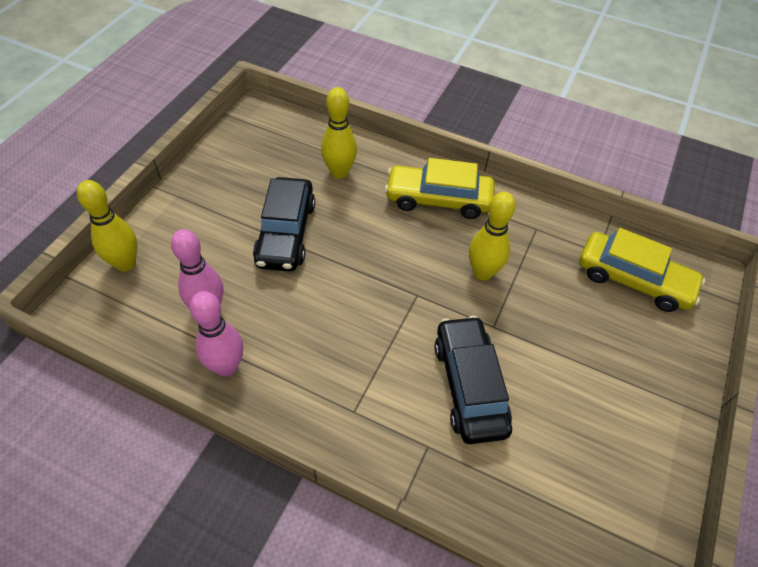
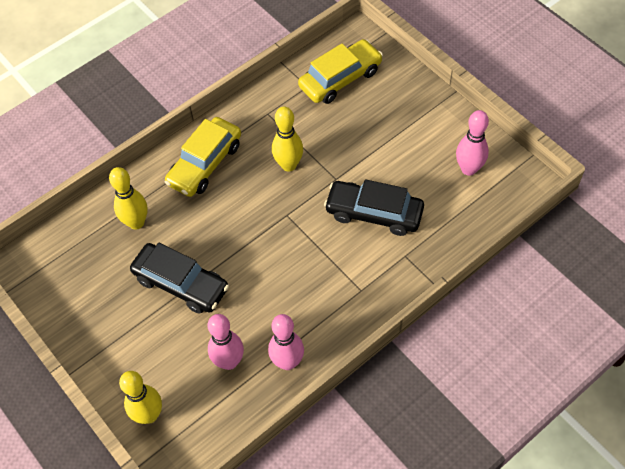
camera: 60 degrees left, 5 degrees up
(606, 482) = (468, 169): none -> pink bowling pin

